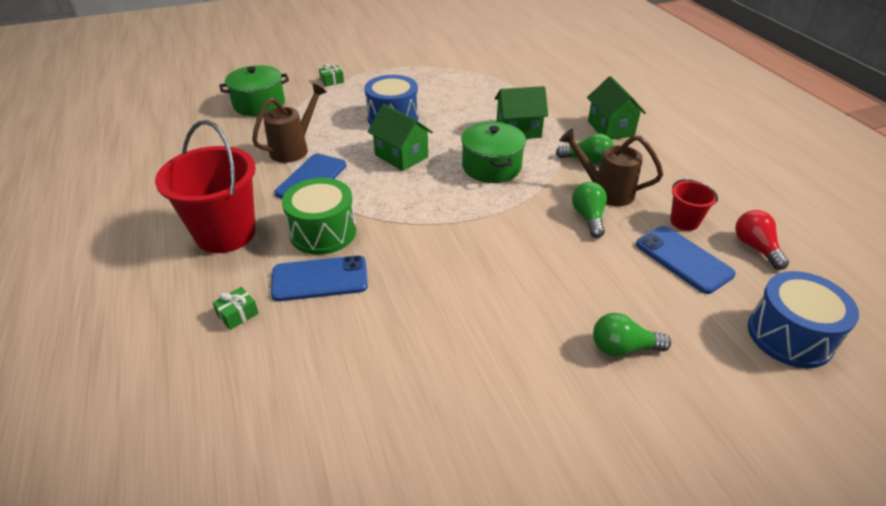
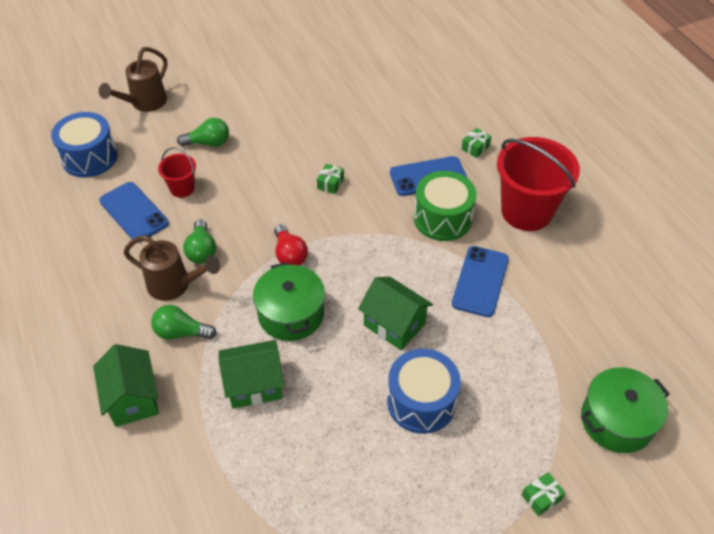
camera: 175 degrees right, 10 degrees up
(294, 149) = (522, 328): brown watering can -> brown watering can (144, 103)
(446, 278) = (330, 183): none -> green gift
(684, 221) = (113, 252): red bucket -> red bucket (182, 188)
(755, 247) = (65, 228): red light bulb -> red light bulb (289, 254)

